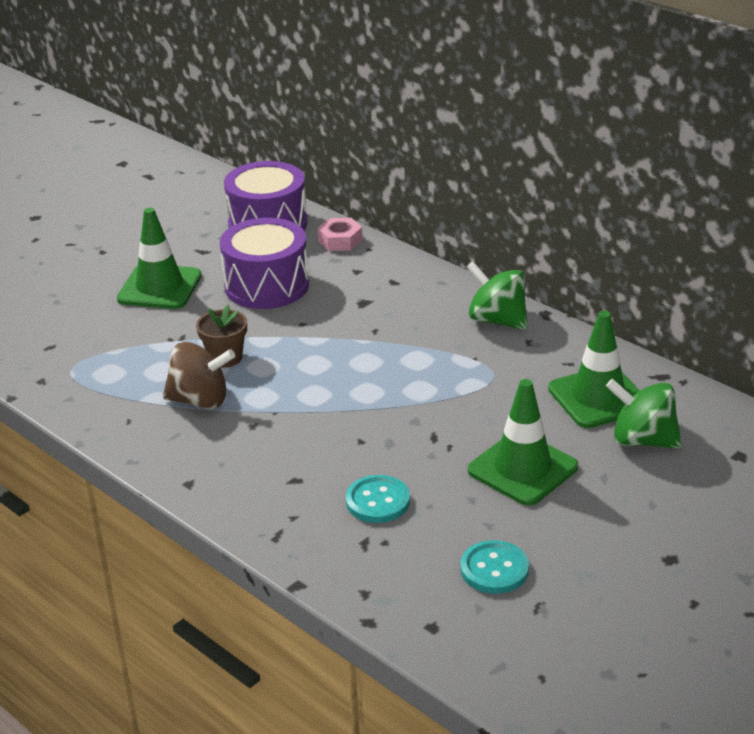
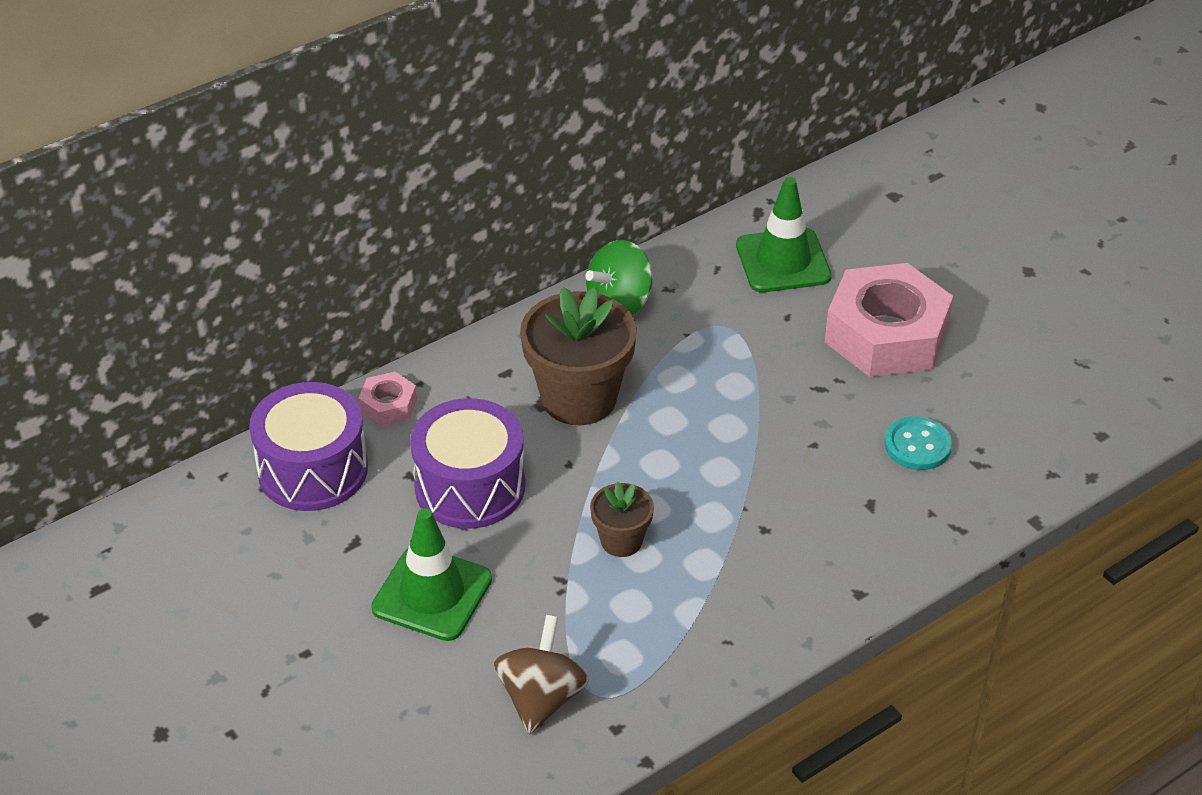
camera: 80 degrees left, 10 degrees up
(200, 400) = (704, 571): brown spinning top -> brown spinning top (541, 698)
(376, 317) = (579, 398): none -> brown flower pot
(494, 569) = (1029, 381): turquoise button -> none
(522, 469) = (886, 335): green traffic cone -> pink nut
(642, 440) = (858, 248): green spinning top -> none

